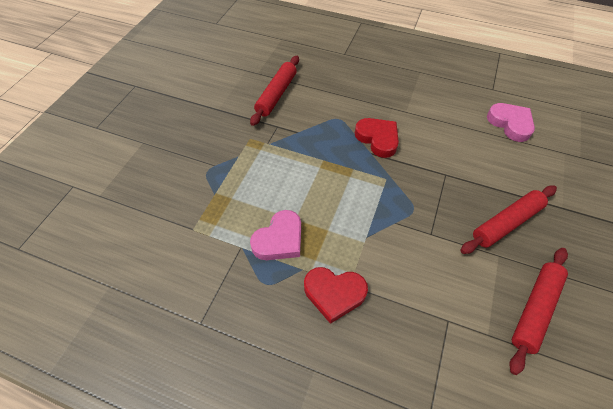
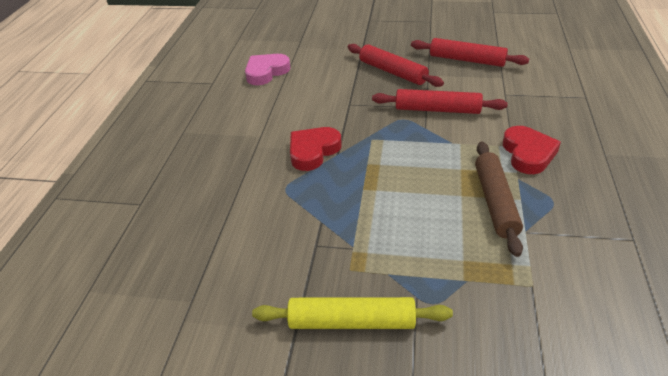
camera: 100 degrees left, 15 degrees down
(212, 132) = (351, 321): none -> yellow rolling pin
(276, 94) = (246, 261): red rolling pin -> red rolling pin (437, 109)
(279, 239) = (495, 202): pink heart -> brown rolling pin

